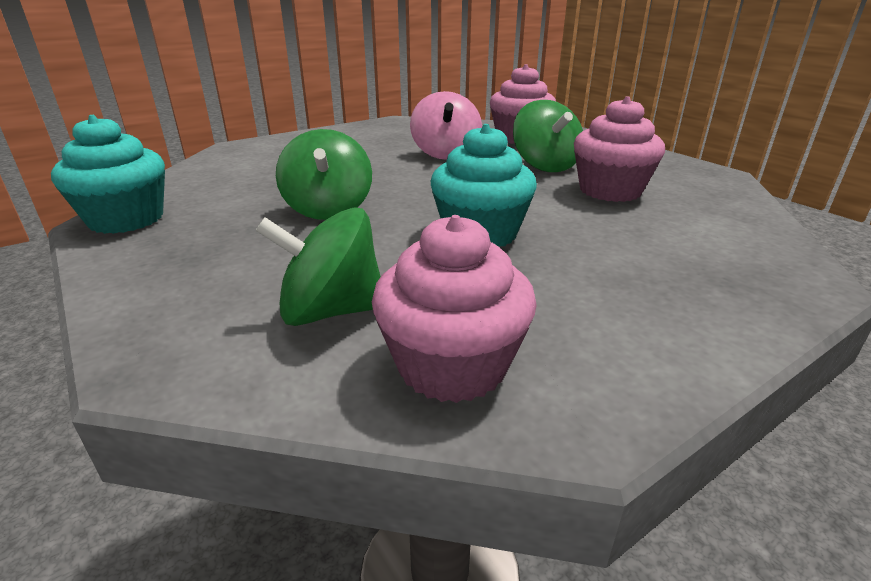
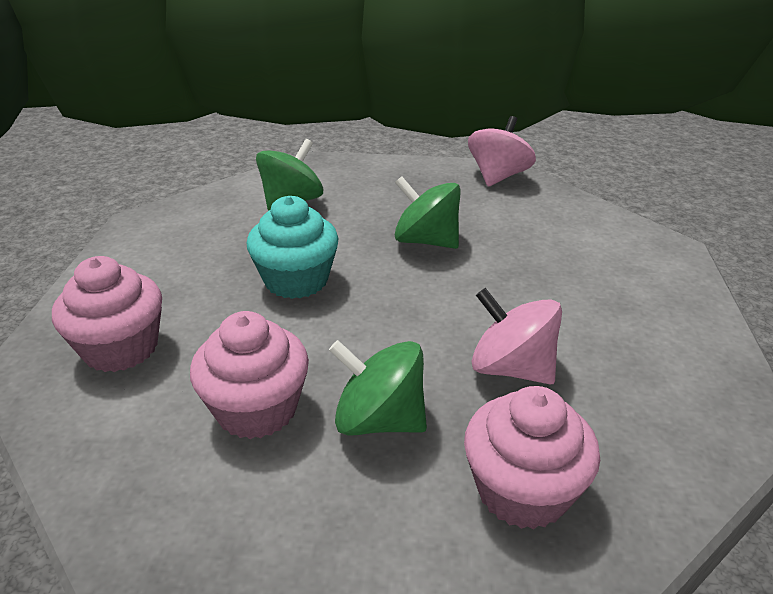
camera: 130 degrees right, 5 degrees up
(126, 219) = (498, 176): turquoise cupcake -> pink spinning top
(452, 365) = (208, 212): pink cupcake -> pink cupcake (121, 348)

